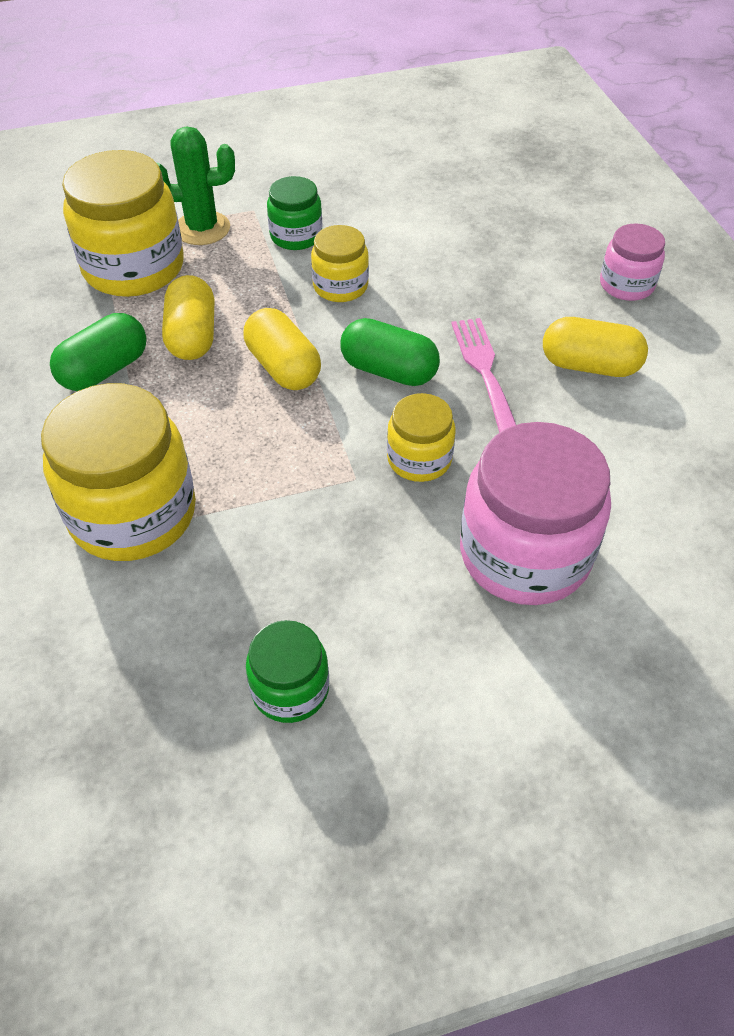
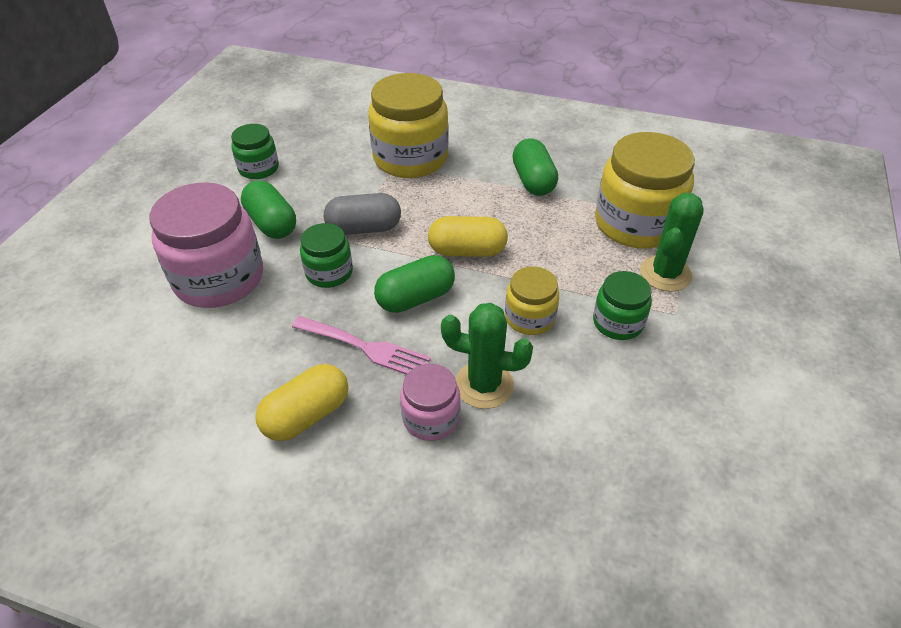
camera: 125 degrees right, 5 degrees down
(192, 336) = (535, 224): yellow capsule -> none
(320, 474) = (364, 228): none -> grey capsule
(391, 575) = (272, 223): none -> green capsule
(419, 459) = (329, 272): yellow jar -> green jar
(444, 281) = (484, 385): none -> green cactus
(626, 285) = (364, 523): pink jar -> pink jar (431, 418)

